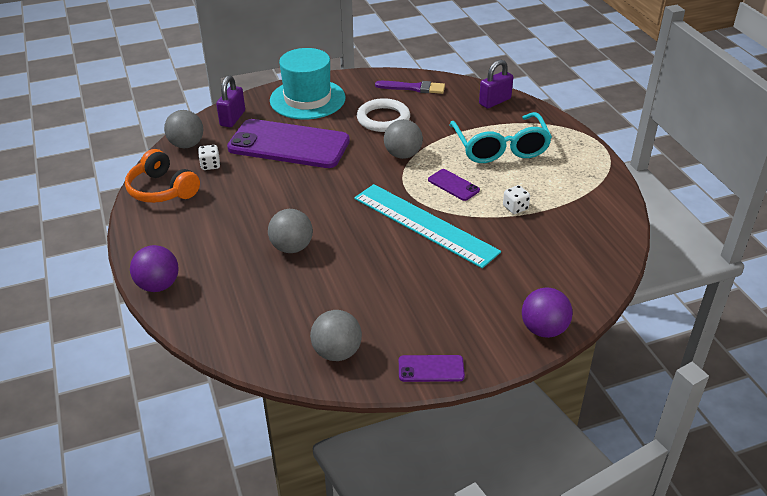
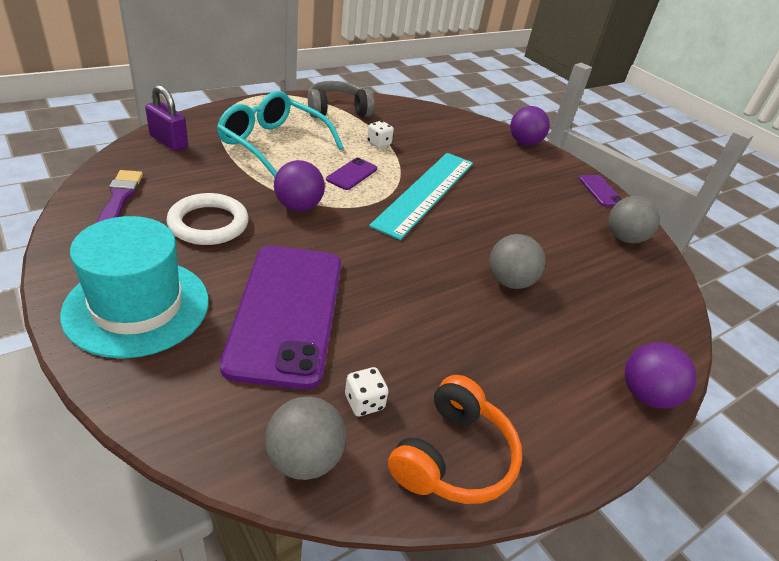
camera: 110 degrees left, 0 degrees up
(232, 118) = (201, 404): purple padlock -> none
(403, 155) = (298, 206): grey ball -> purple ball
(500, 147) = (273, 144): turquoise glasses -> turquoise glasses turned 120 degrees counterclockwise
(583, 188) = (337, 111): none -> grey headphones

